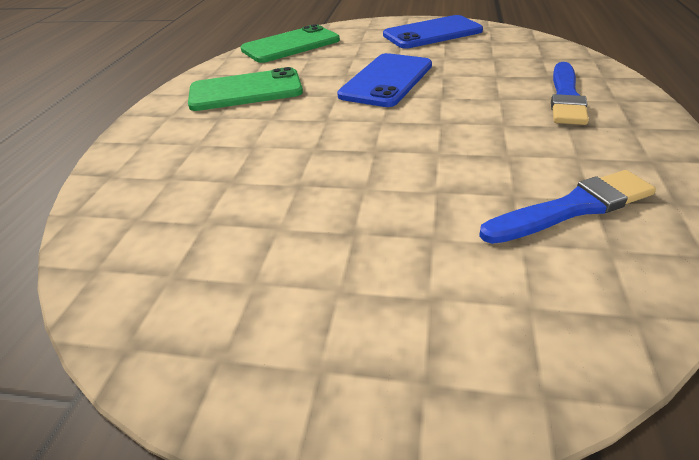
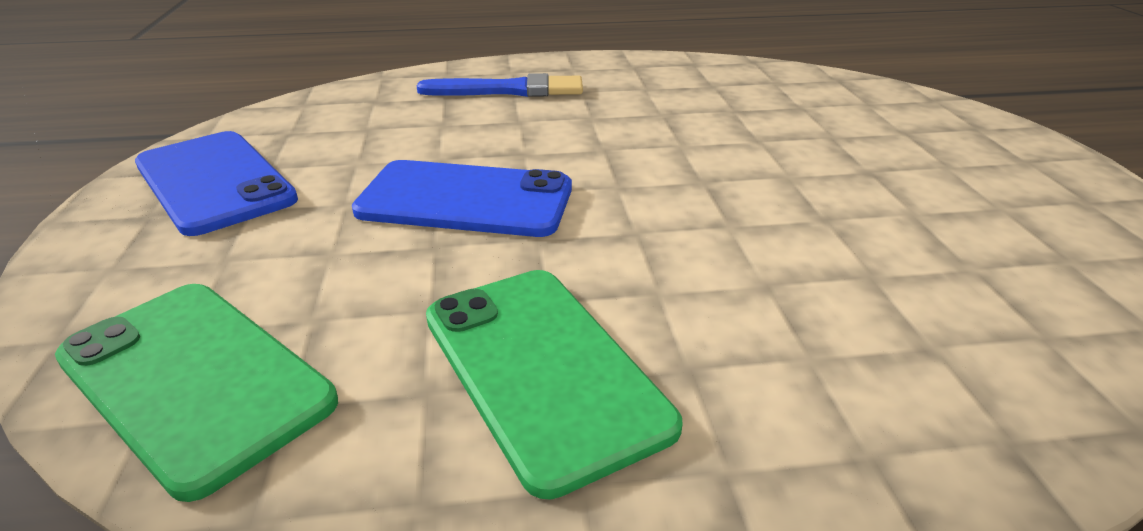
camera: 110 degrees left, 5 degrees down
(572, 208) = (735, 91): blue brush -> none

